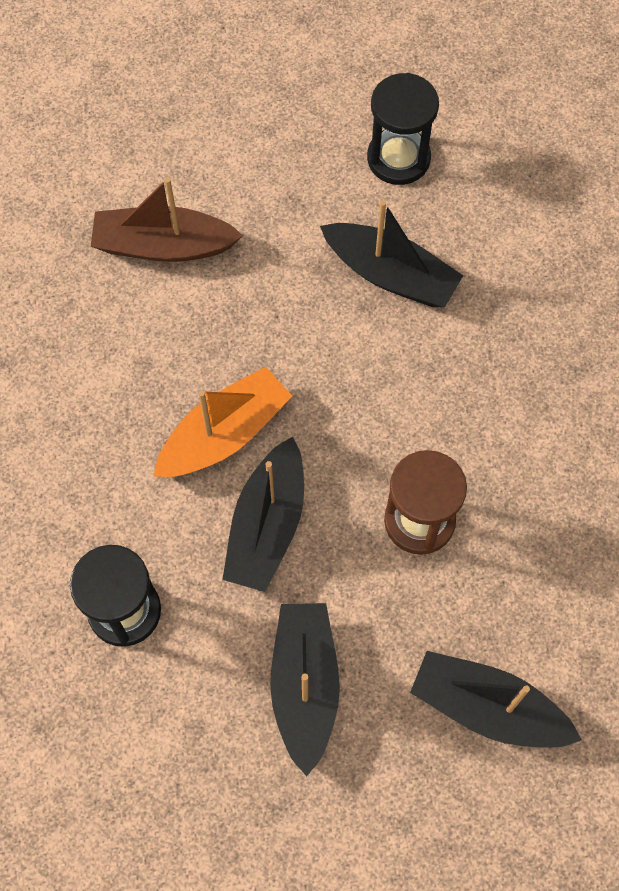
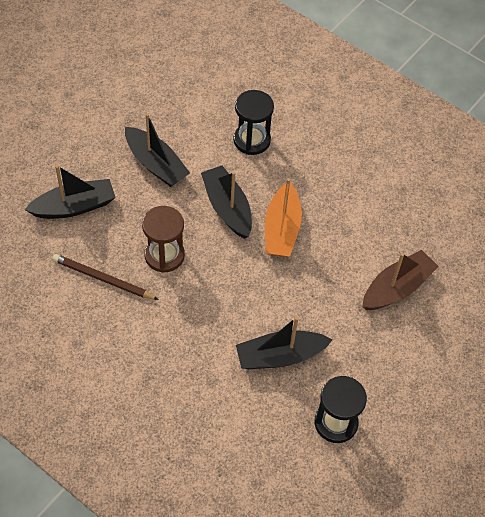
camera: 135 degrees right, 10 degrees down
(533, 551) = (103, 279): none -> brown pencil

